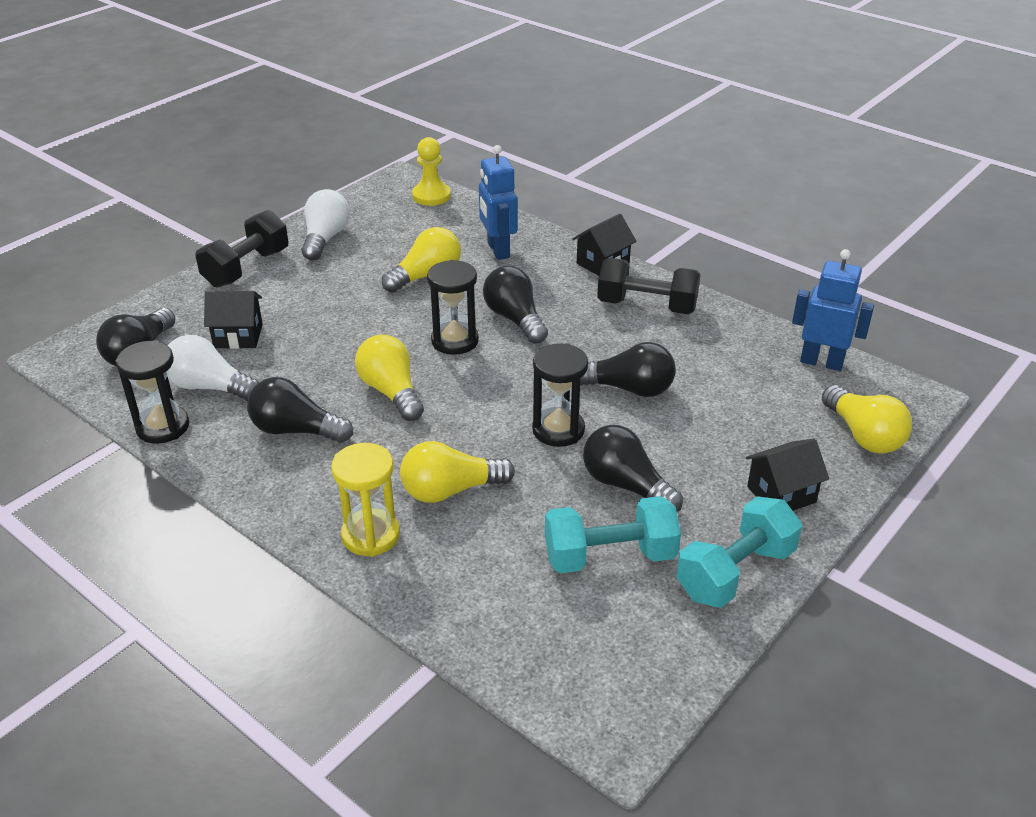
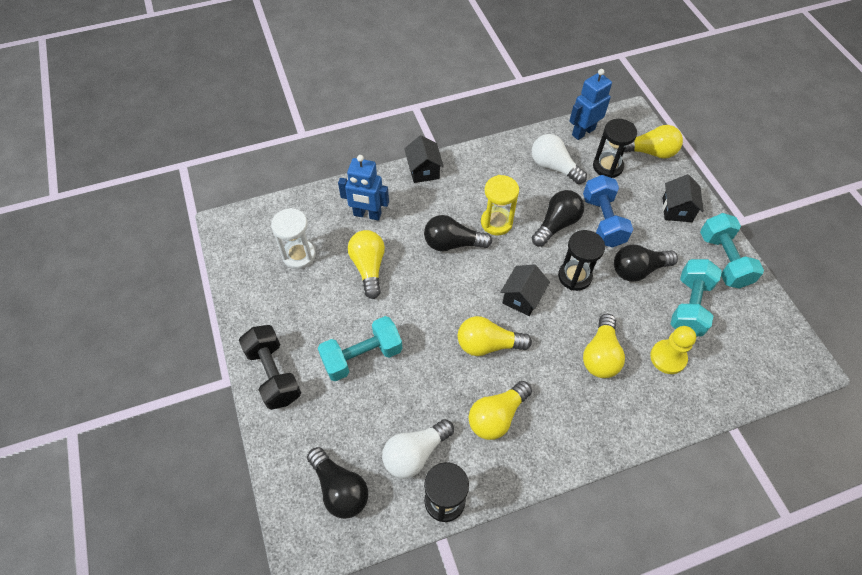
camera: 60 degrees left, 20 degrees up
(238, 336) = (363, 412): black house -> black house (522, 298)
(296, 430) = (497, 416): black light bulb -> yellow light bulb
(307, 311) = (362, 356): none -> turquoise dumbbell
(325, 239) = (272, 307): white light bulb -> white light bulb (554, 167)
(370, 535) = (620, 414): yellow hourglass -> yellow hourglass (496, 222)
(402, 230) = (299, 255): none -> white hourglass
(431, 196) = (266, 218): yellow pawn -> yellow pawn (668, 357)
(455, 341) = (455, 286): black hourglass -> black hourglass (607, 166)
(646, 306) = (483, 174): black dumbbell -> none
(679, 427) = (603, 221): none -> blue dumbbell

